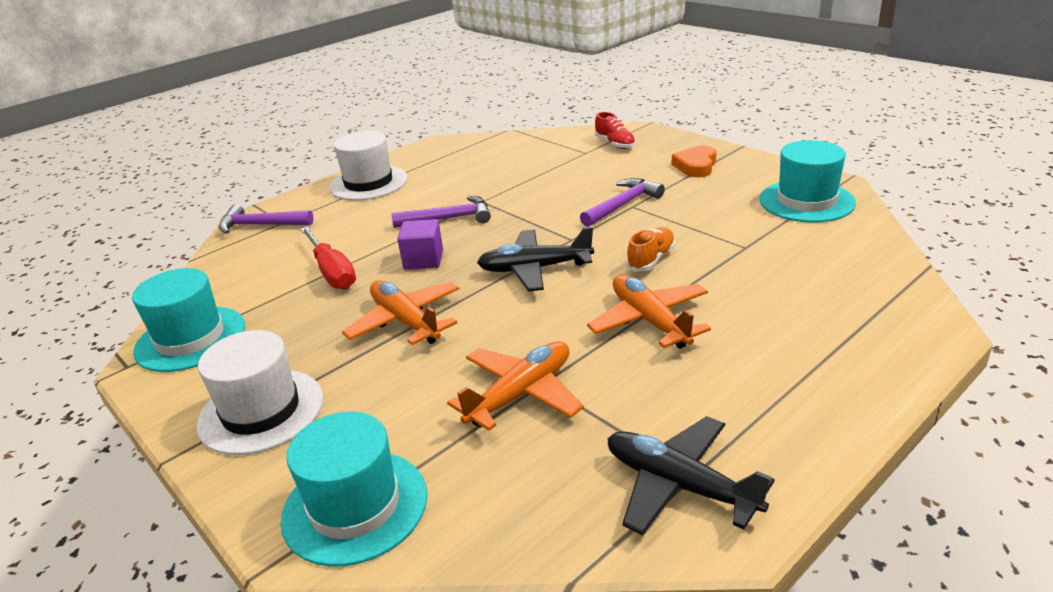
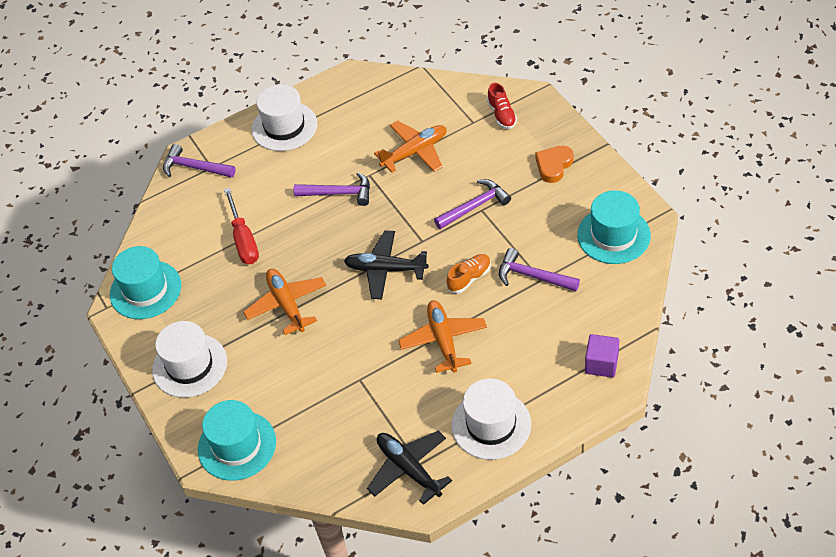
camera: 15 degrees right, 20 degrees up
(423, 260) = (310, 241): purple cube -> purple cube (601, 364)
(521, 394) = (344, 386): orange plane -> orange plane (415, 152)
(732, 246) = (532, 276): none -> purple hammer
(781, 401) = (491, 425): none -> white hat

